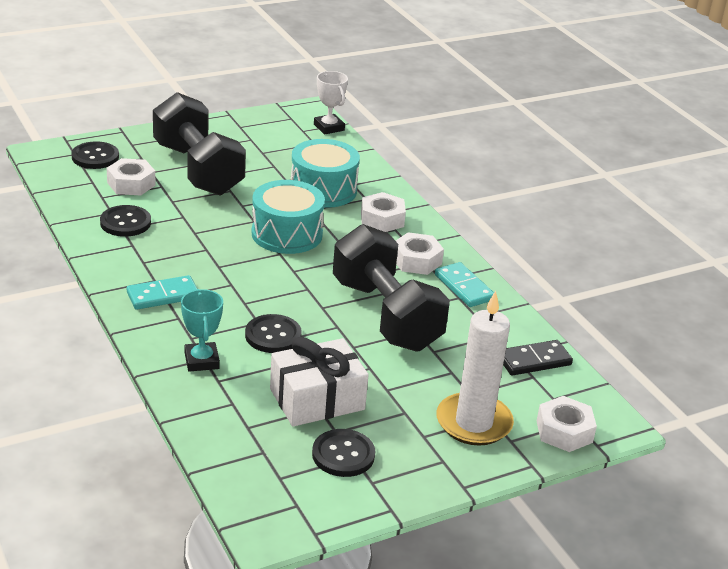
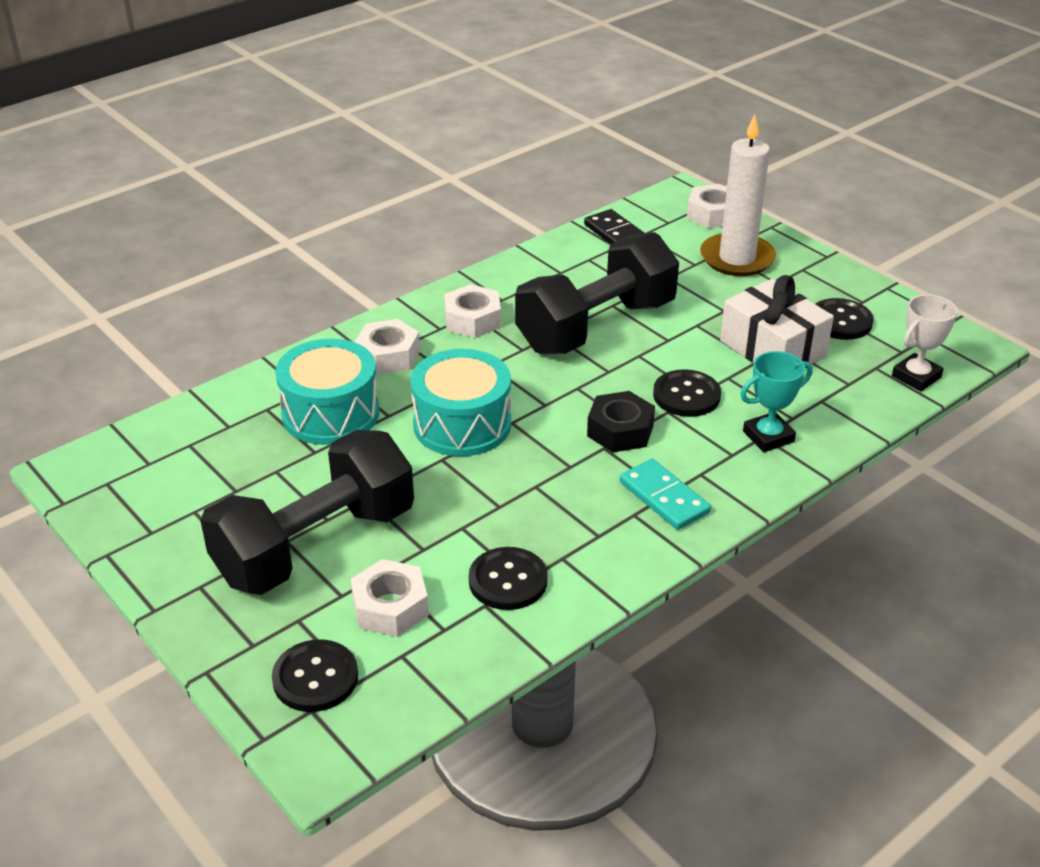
camera: 100 degrees left, 5 degrees up
(246, 295) = (620, 430): none -> black nut
(329, 127) = (132, 439): white trophy -> white trophy (916, 377)
(464, 287) = (511, 284): turquoise domino -> none

